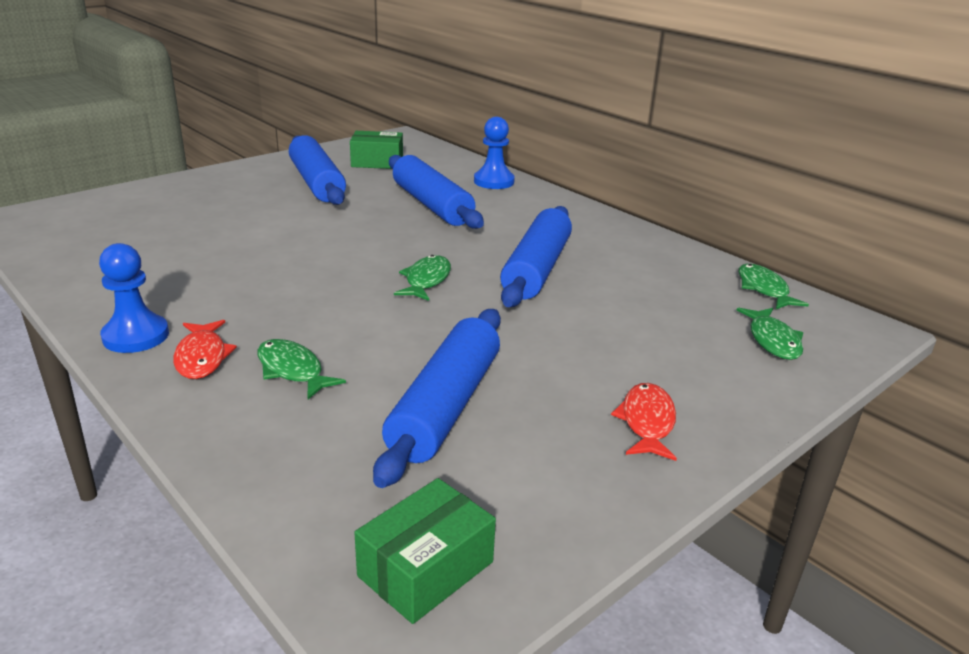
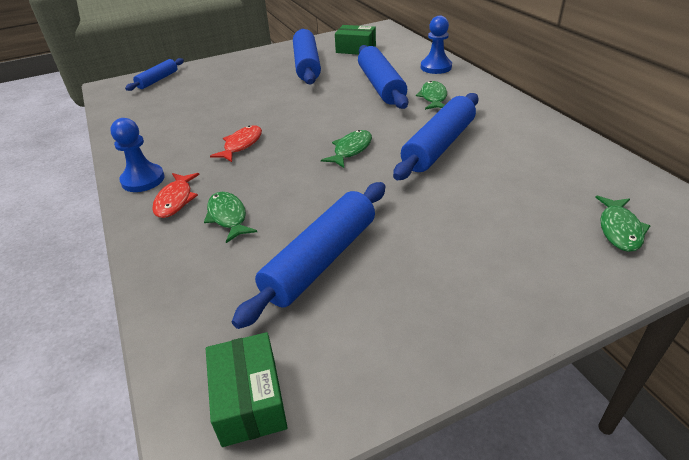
camera: 20 degrees right, 10 degrees up
(91, 207) = (158, 80): none -> blue rolling pin
(425, 569) = (249, 400): green box -> green box turned 75 degrees counterclockwise
(647, 422) = (474, 295): red fish -> red fish (241, 145)
(763, 289) = (630, 178): green fish -> green fish (433, 97)

